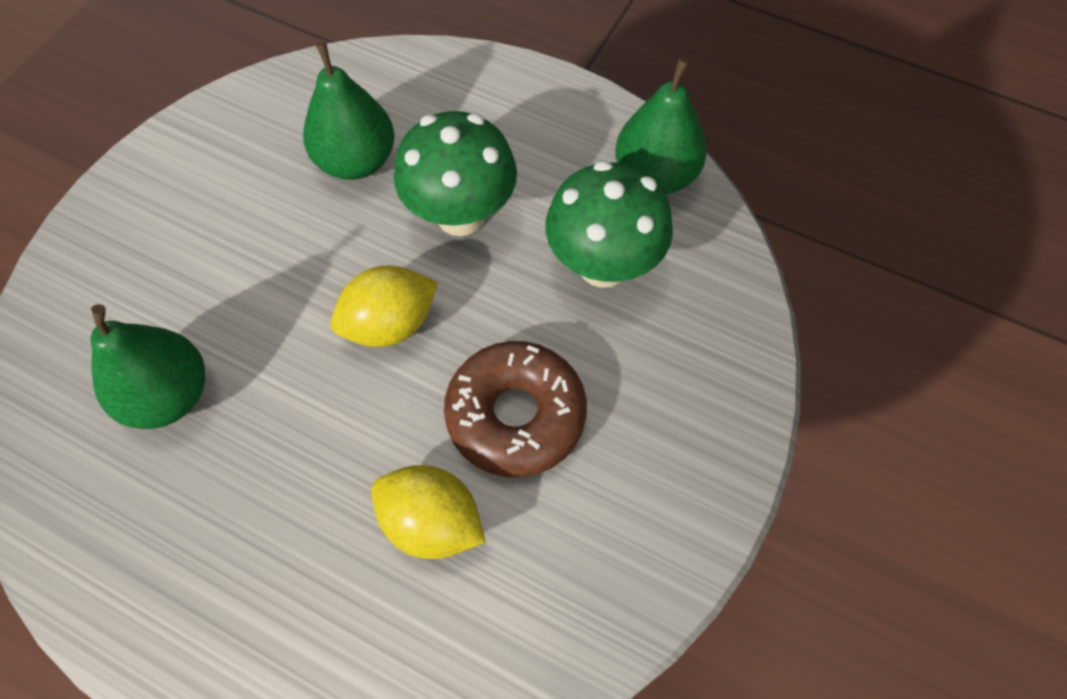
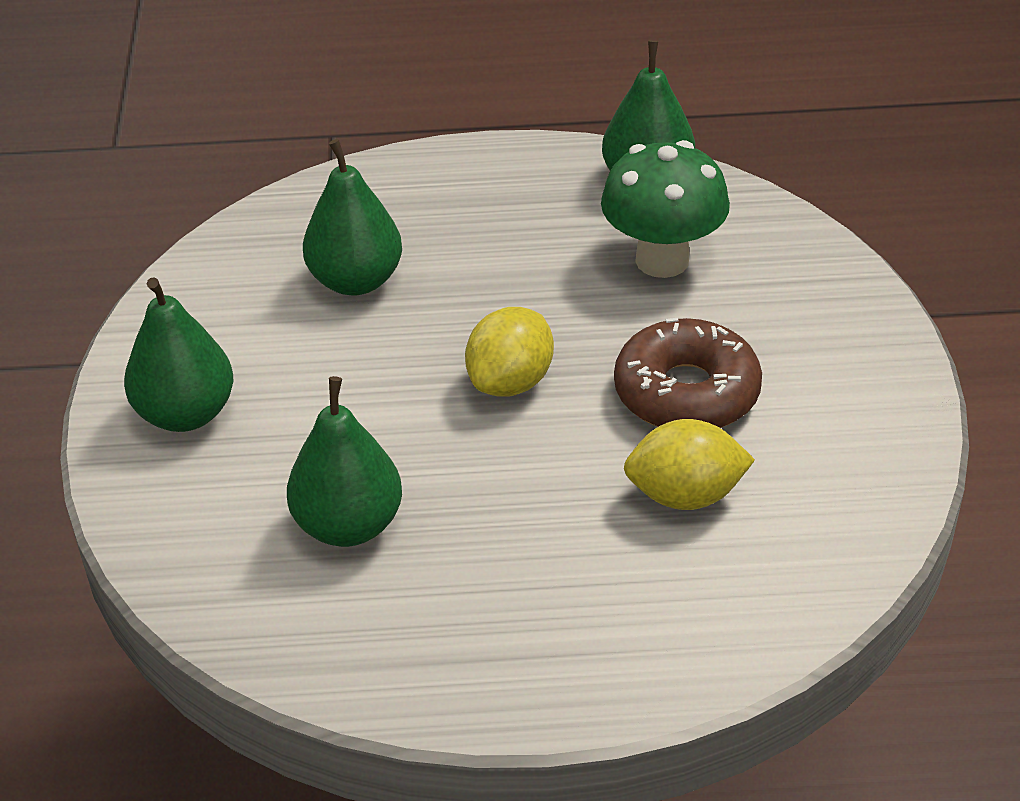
camera: 30 degrees left, 20 degrees down
(146, 223) = (185, 414): none -> green pear
(461, 215) = (498, 278): green mushroom -> none

